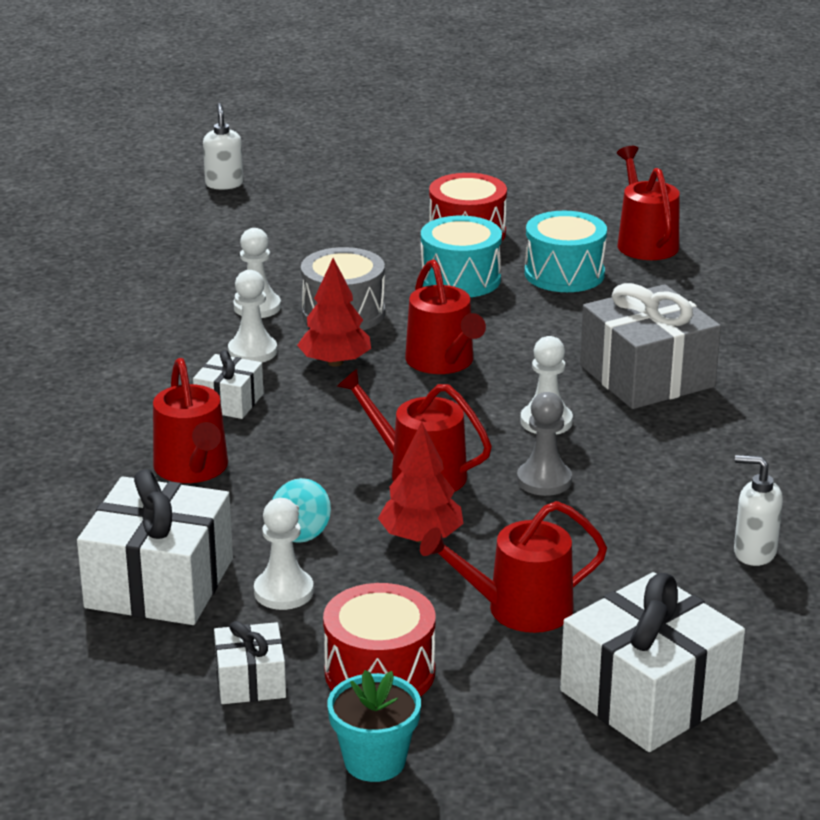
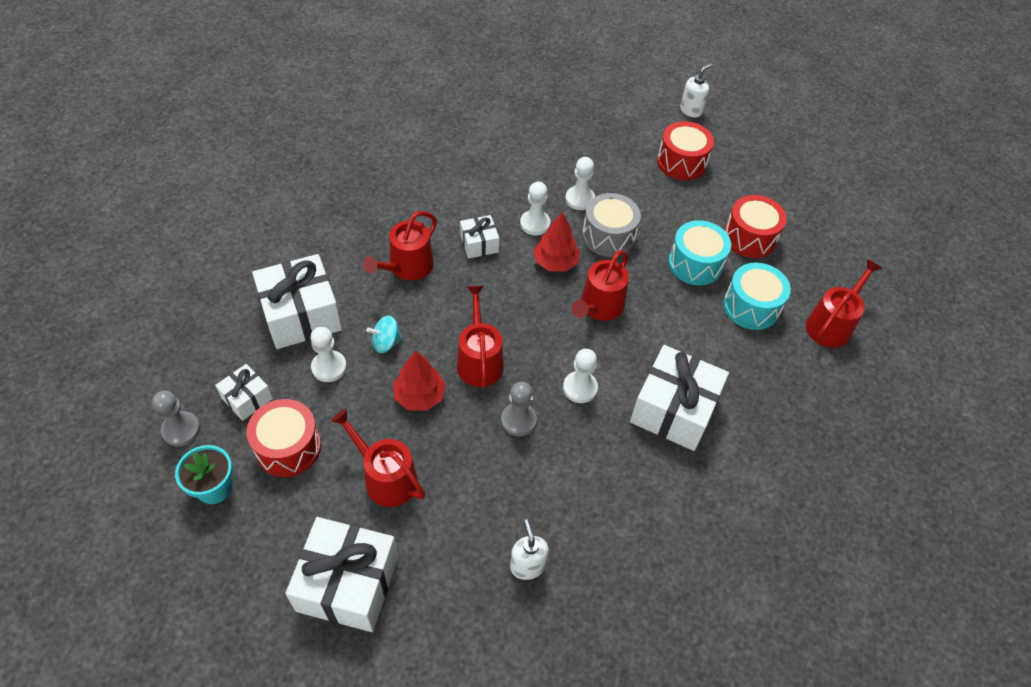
camera: 50 degrees right, 25 degrees up
(234, 761) = (181, 430): none -> grey pawn
(296, 223) = (681, 162): none -> red drum
(647, 376) = (673, 410): grey gift -> white gift

